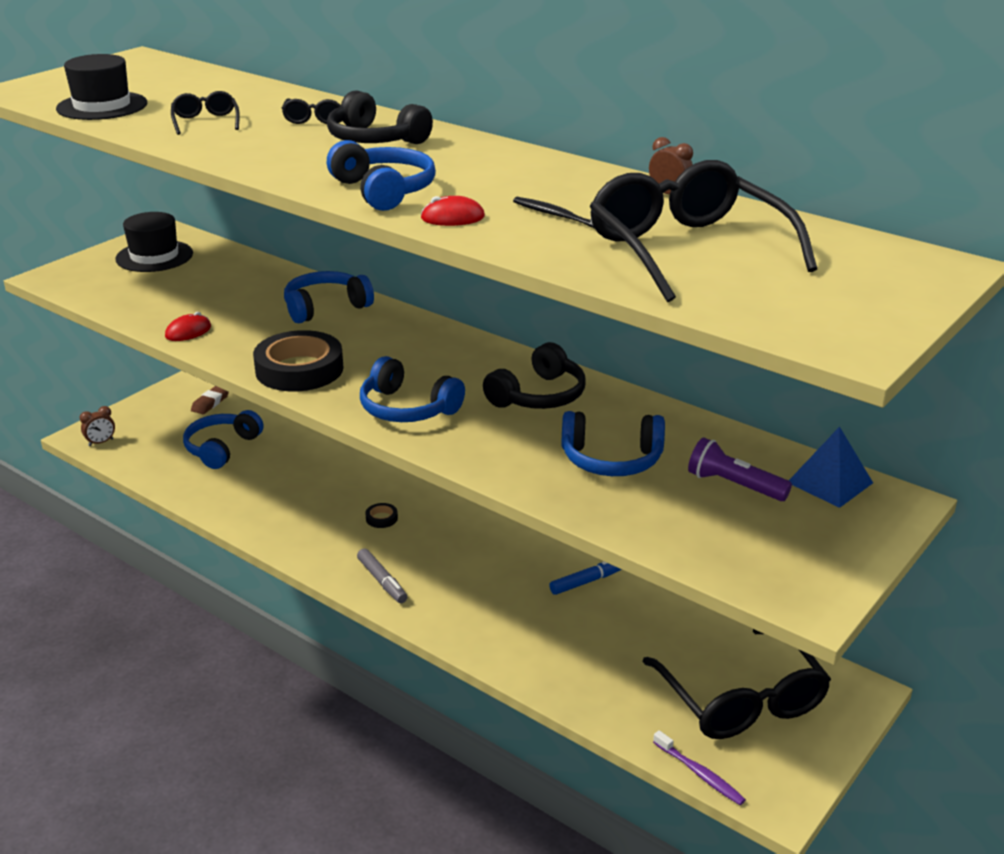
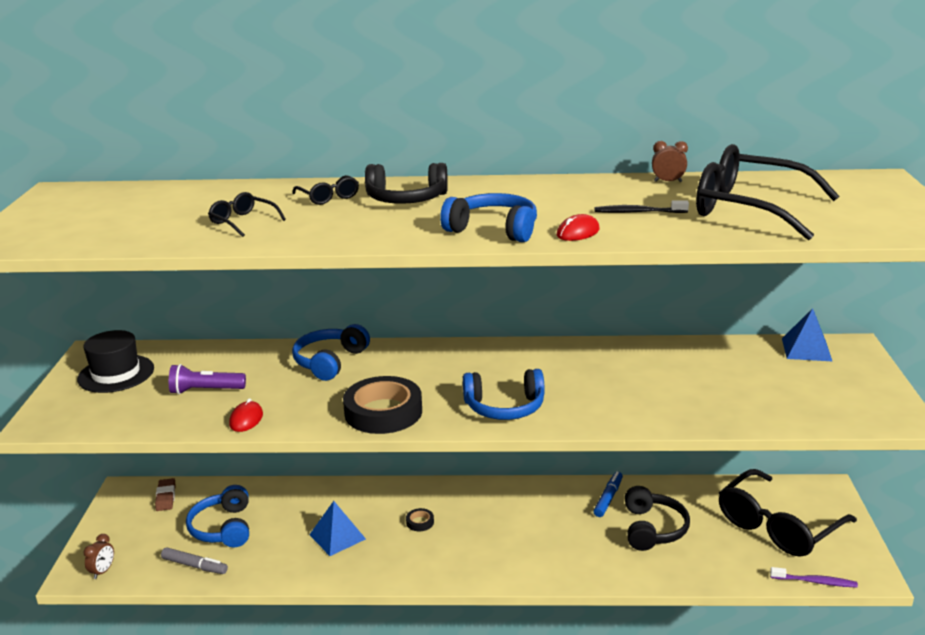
camera: 35 degrees left, 5 degrees down
(102, 106) = (119, 234): black hat -> none
(298, 497) = (337, 536): none -> blue pyramid
(382, 581) = (477, 565): grey marker -> grey marker (195, 566)
(539, 396) = (574, 365): black headphones -> black headphones (653, 529)
(611, 459) = (679, 386): blue headphones -> none
(734, 485) = (765, 372): purple flashlight -> purple flashlight (205, 390)
(740, 698) = (778, 525): black glasses -> black glasses turned 105 degrees clockwise

